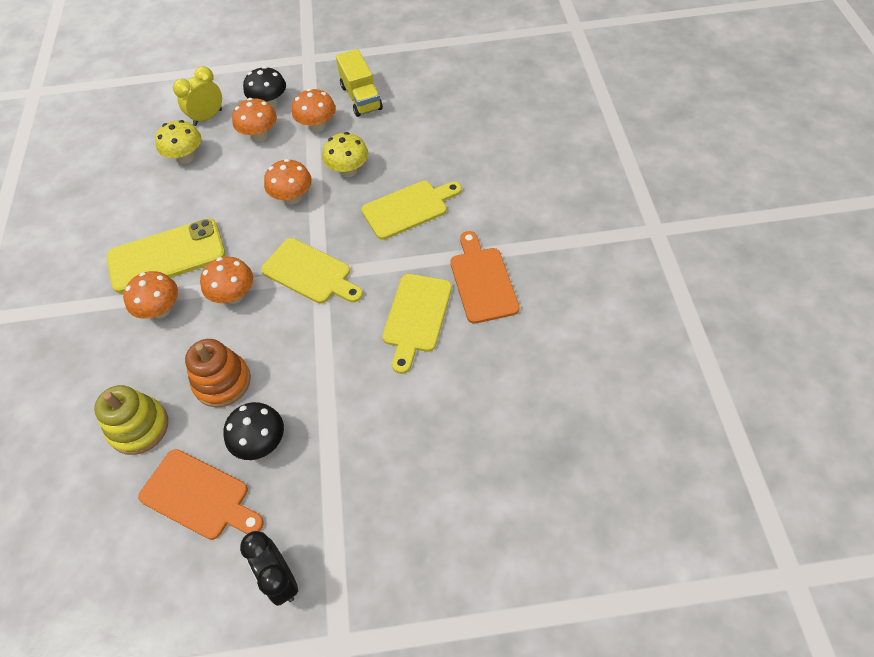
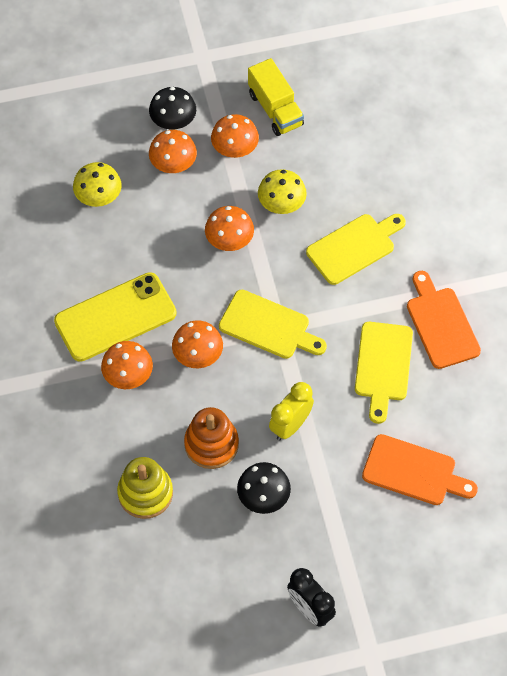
camera: 10 degrees left, 5 degrees up
(199, 496) = (220, 549): orange cutting board -> orange cutting board (414, 472)
(208, 117) = (107, 144): yellow clock -> yellow clock (290, 425)

